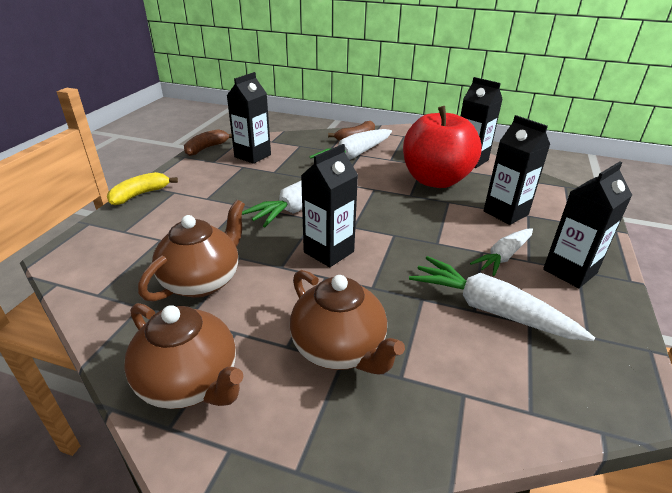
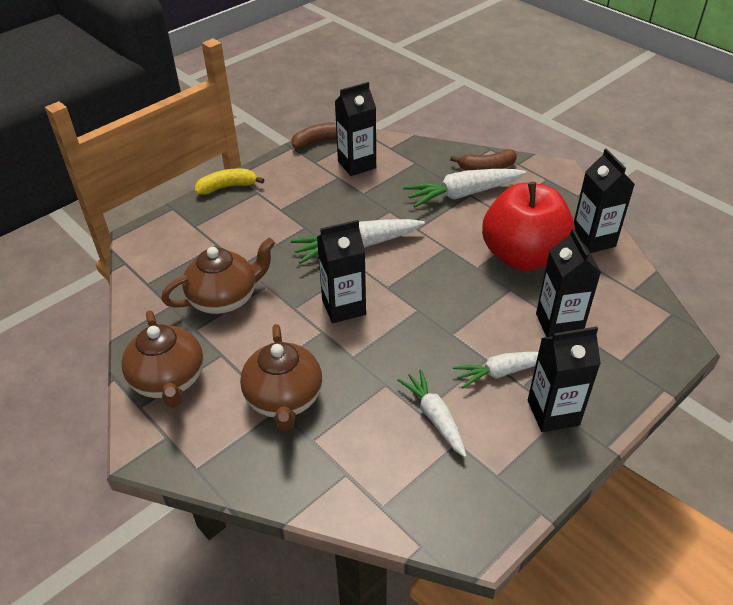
camera: 30 degrees right, 10 degrees up
(490, 309) = (434, 417): white carrot -> white carrot, size x0.66

